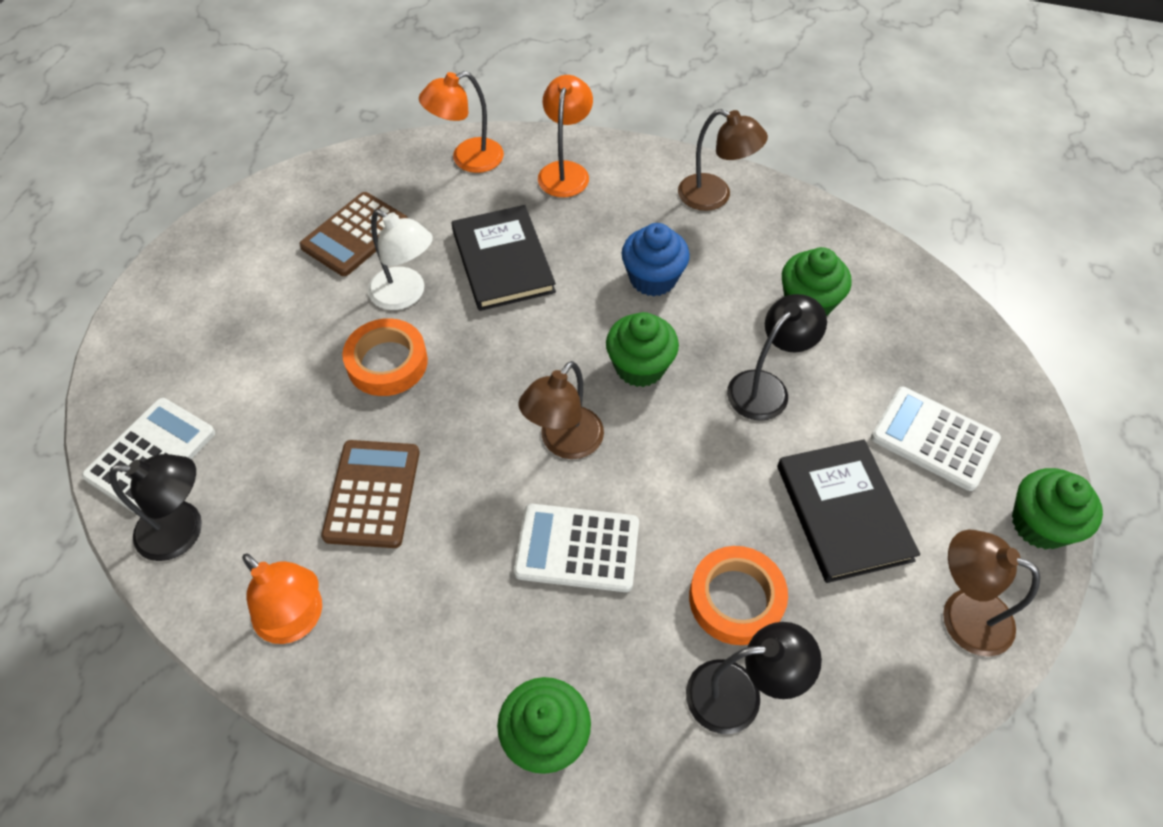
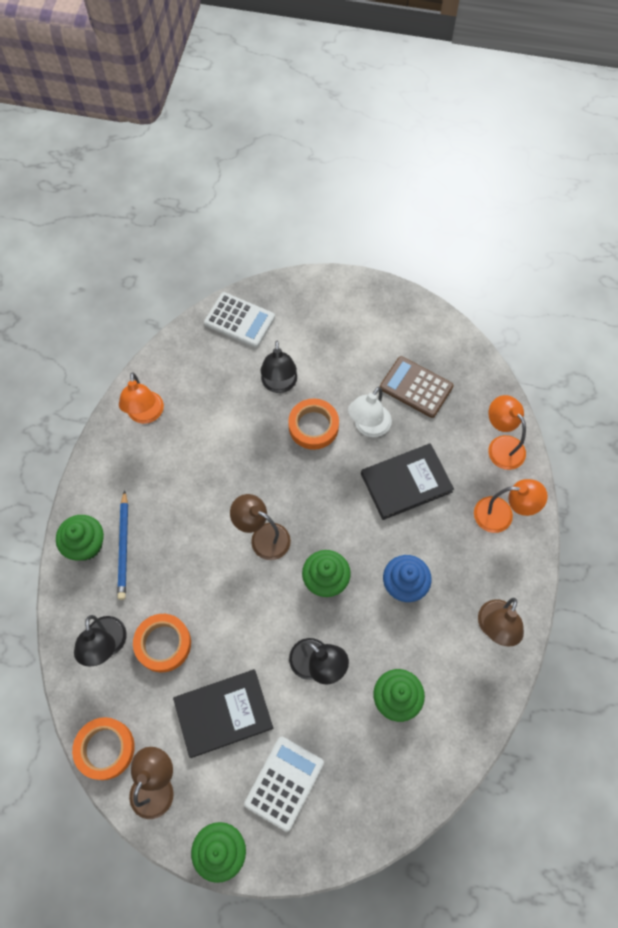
camera: 85 degrees right, 10 degrees up
(183, 531) = (194, 349): black lamp -> black lamp (279, 384)
(297, 620) = (146, 415): orange lamp -> orange lamp turned 45 degrees counterclockwise
(372, 494) = (221, 436): brown calculator -> none
(557, 663) = (124, 546): none -> blue pencil
(577, 548) = (192, 551): white calculator -> none
(916, 697) = (105, 749): none -> orange tape

